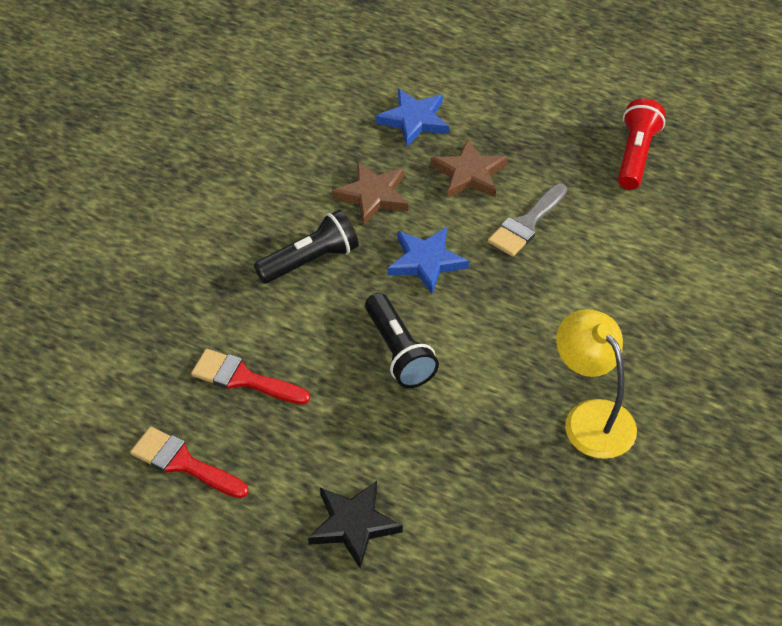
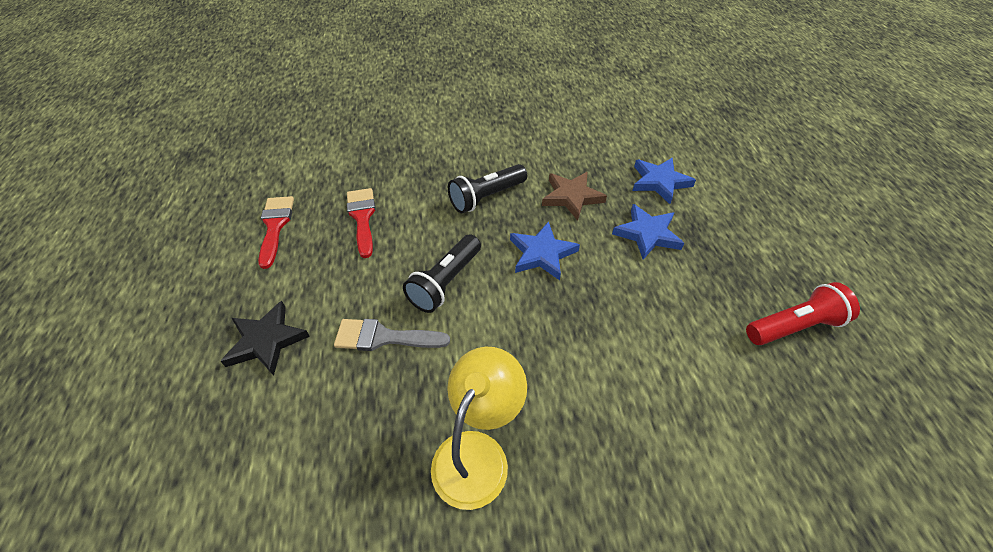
camera: 55 degrees right, 0 degrees up
(310, 260) = (486, 197): black flashlight -> black flashlight turned 120 degrees clockwise
(469, 174) = (647, 234): brown star -> blue star
(526, 224) = (638, 292): grey brush -> grey brush (383, 337)

